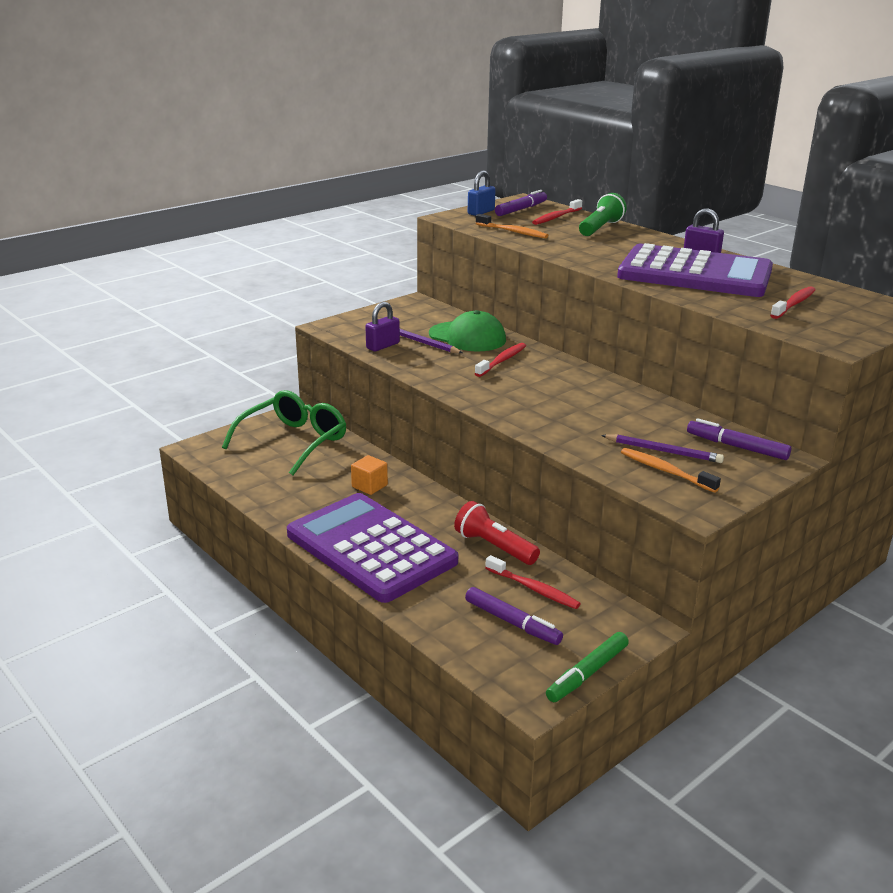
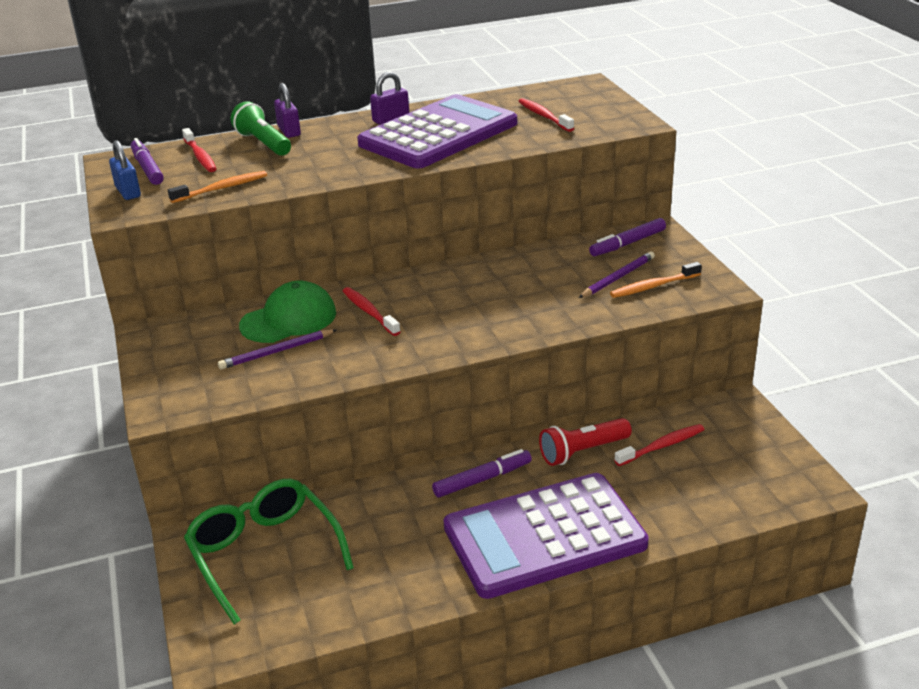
camera: 65 degrees left, 5 degrees up
(369, 486) = (416, 510): orange cube -> none
(383, 346) = (261, 381): purple padlock -> purple padlock (289, 131)
(512, 622) = (708, 472): purple marker -> purple marker (482, 479)
(587, 673) = (792, 450): green marker -> none

